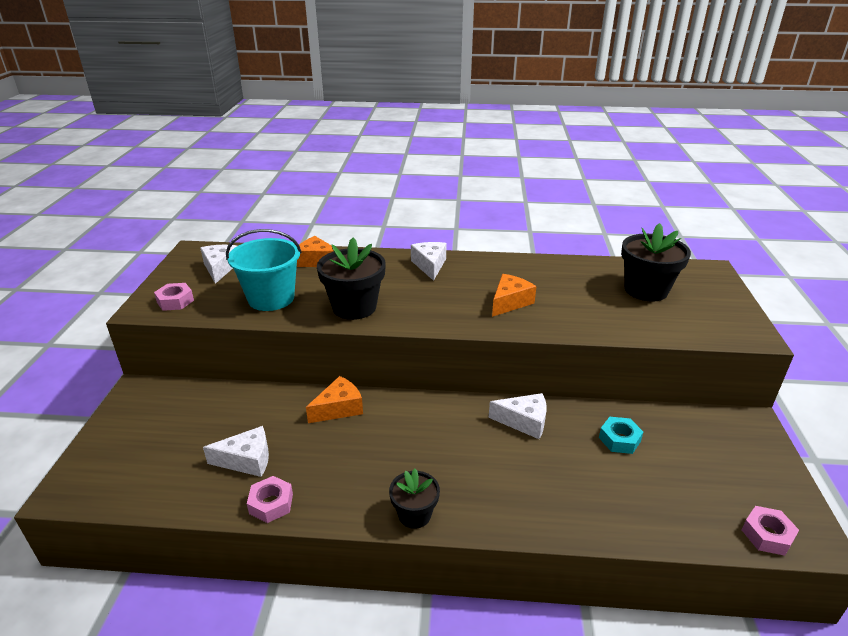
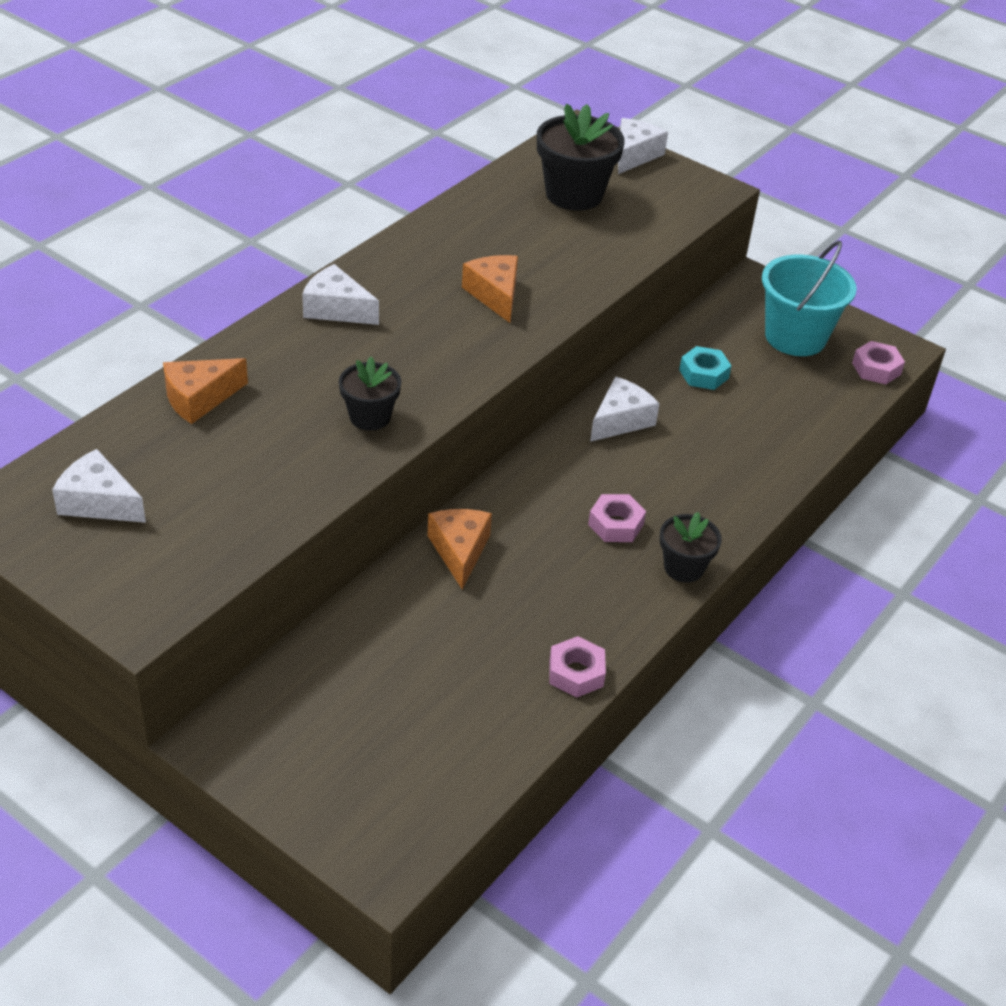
camera: 60 degrees left, 10 degrees up
(175, 301) = (154, 580): pink nut -> pink nut (615, 524)
(247, 460) = (482, 669): white cheese -> white cheese (634, 155)
(271, 298) = (259, 481): turquoise bucket -> turquoise bucket (795, 337)
(354, 307) = (370, 417): black flower pot -> black flower pot, size x0.59

